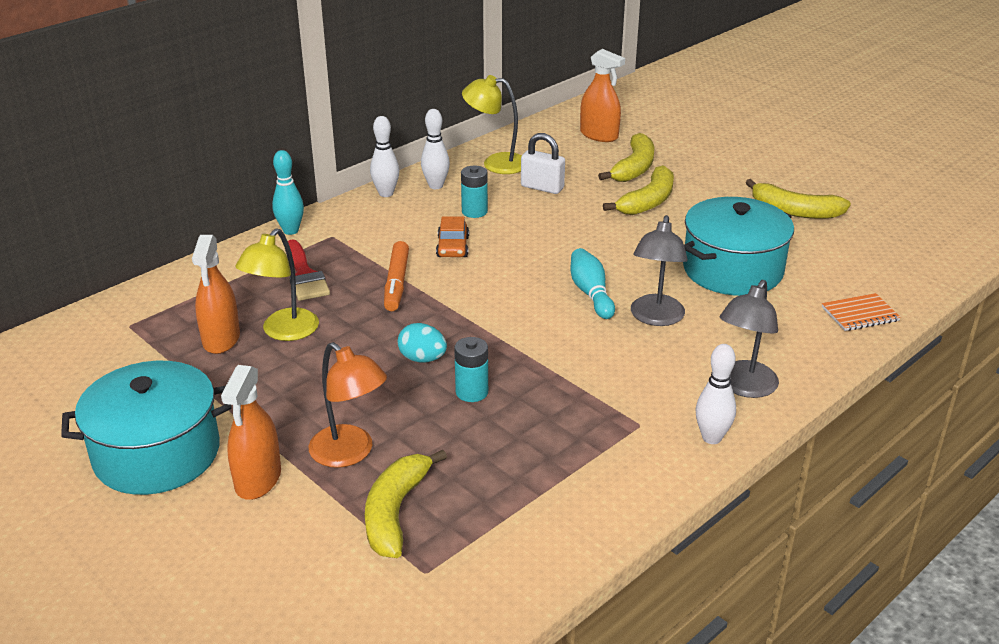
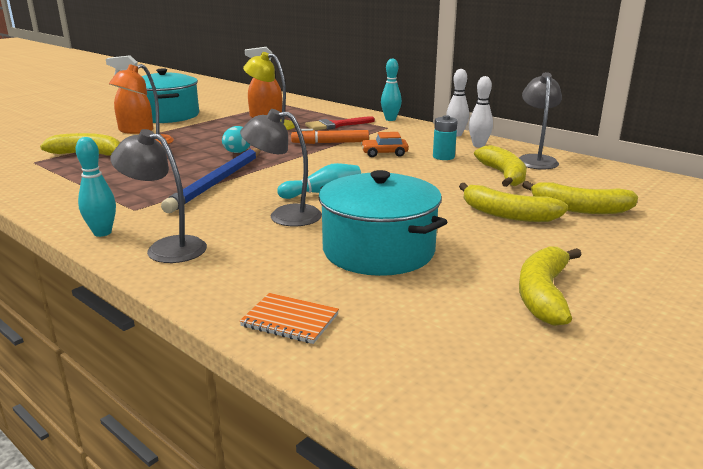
camera: 85 degrees right, 10 degrees down
(472, 392) = (195, 164): turquoise battery -> none
(495, 163) = (536, 160): yellow lamp -> grey lamp
(542, 187) = (503, 175): white padlock -> yellow banana
(545, 368) = (218, 181): none -> blue pencil
(599, 135) = (643, 194): orange spray bottle -> none
(712, 438) = (102, 233): white bowling pin -> turquoise bowling pin
(860, 314) = (290, 320): orange notebook -> orange notebook turned 45 degrees counterclockwise

